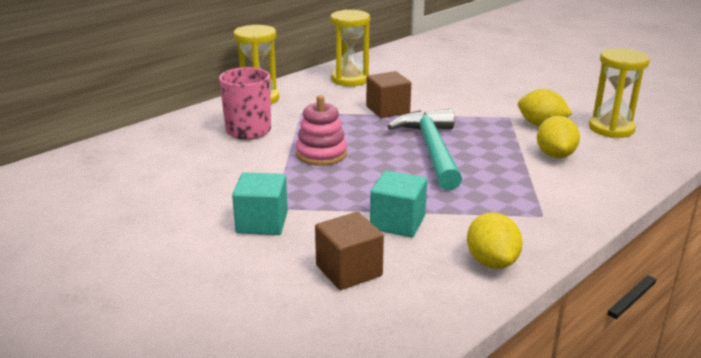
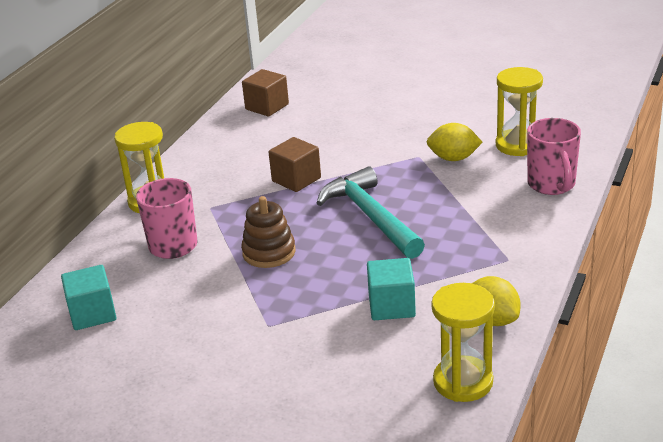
camera: 20 degrees left, 5 degrees up
(262, 223) = (270, 345): turquoise cube -> turquoise cube (92, 314)
(321, 154) = (269, 252): pink stacking toy -> brown stacking toy
(349, 271) = (382, 366): brown cube -> brown cube (267, 107)
(350, 79) = (230, 150): yellow hourglass -> yellow hourglass (463, 382)
(555, 155) = (484, 190): yellow lemon -> none
(627, 166) = (552, 185): none -> pink mug

